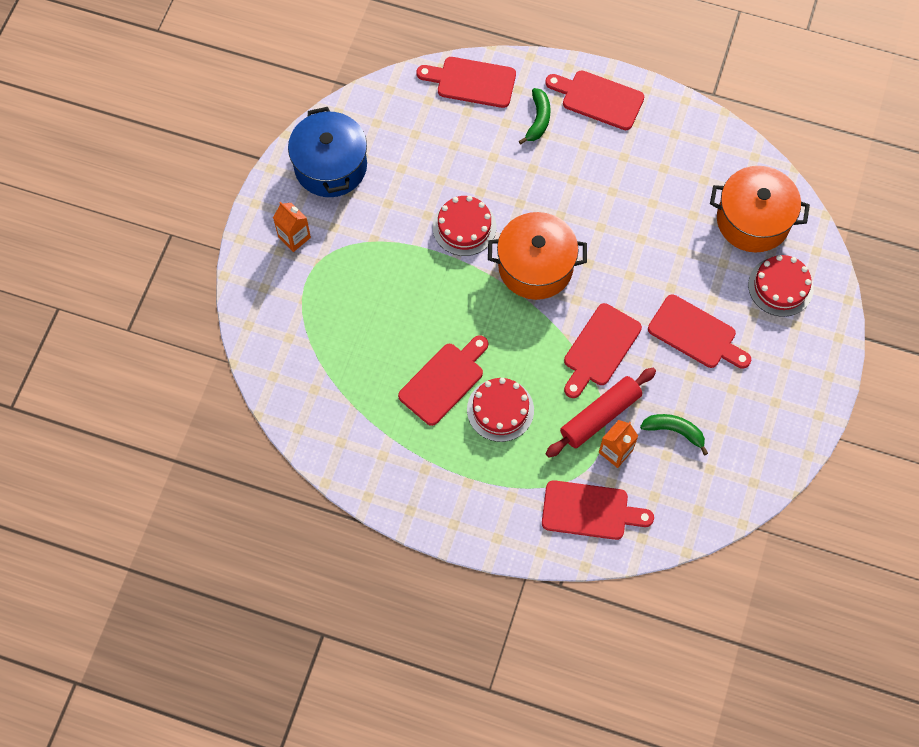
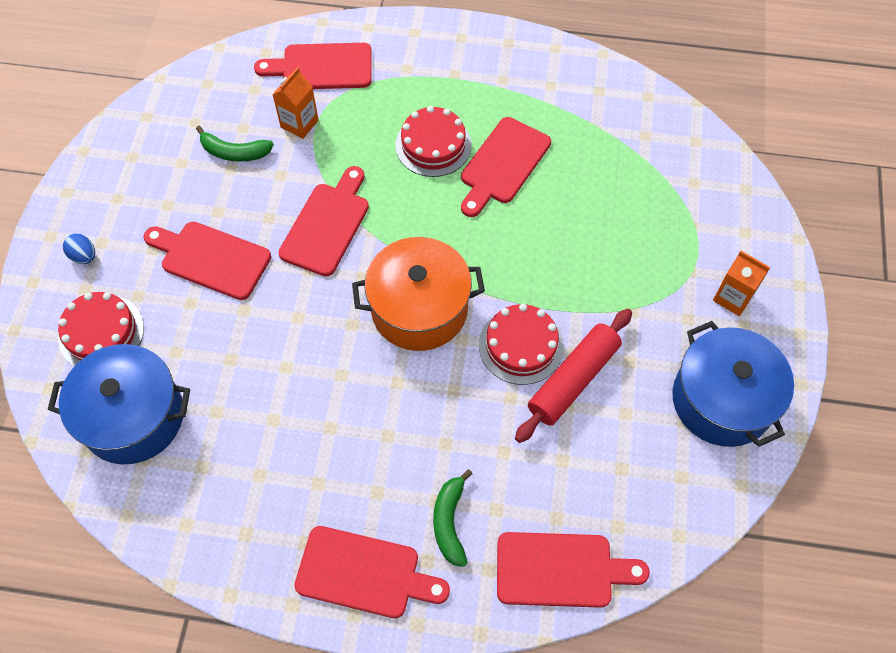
camera: 170 degrees right, 5 degrees down
(600, 416) = (320, 155): red rolling pin -> red rolling pin (573, 380)
(753, 220) = (133, 417): orange pot -> blue pot
(799, 353) = (84, 256): none -> blue egg

